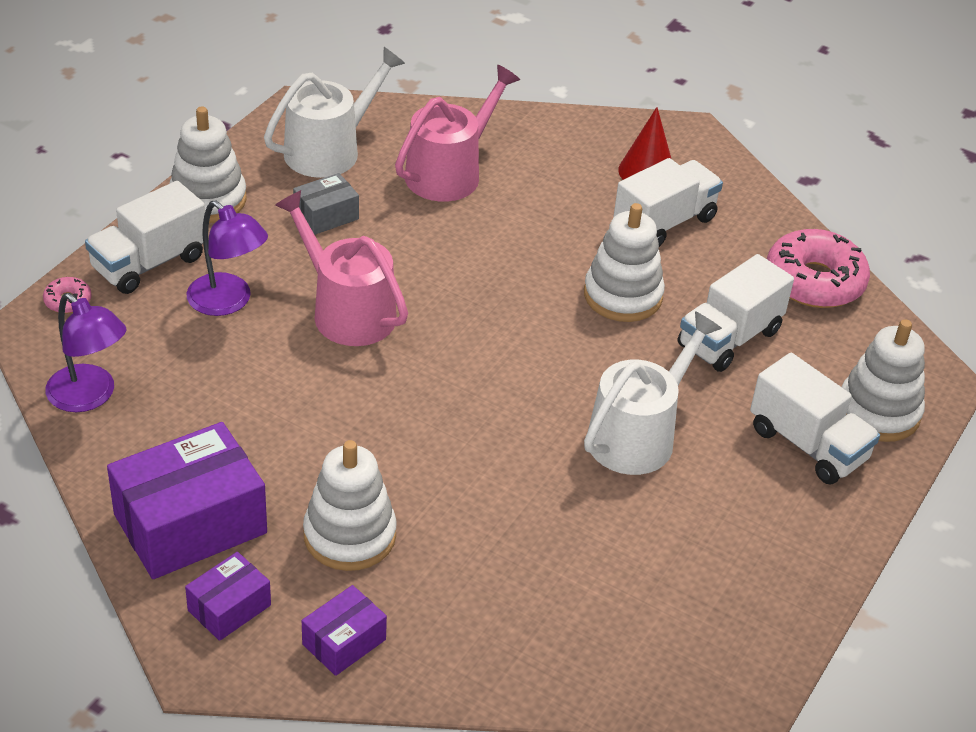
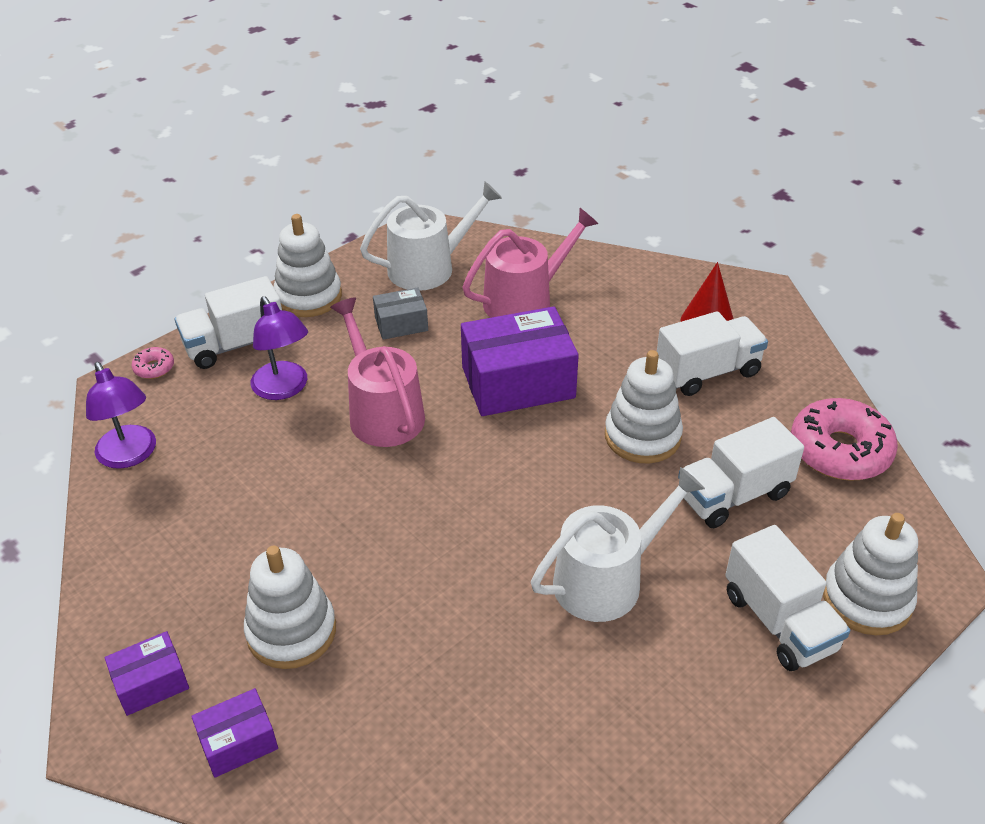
camera: 20 degrees right, 0 degrees up
(190, 524) = (156, 591): purple box -> purple box (518, 382)

